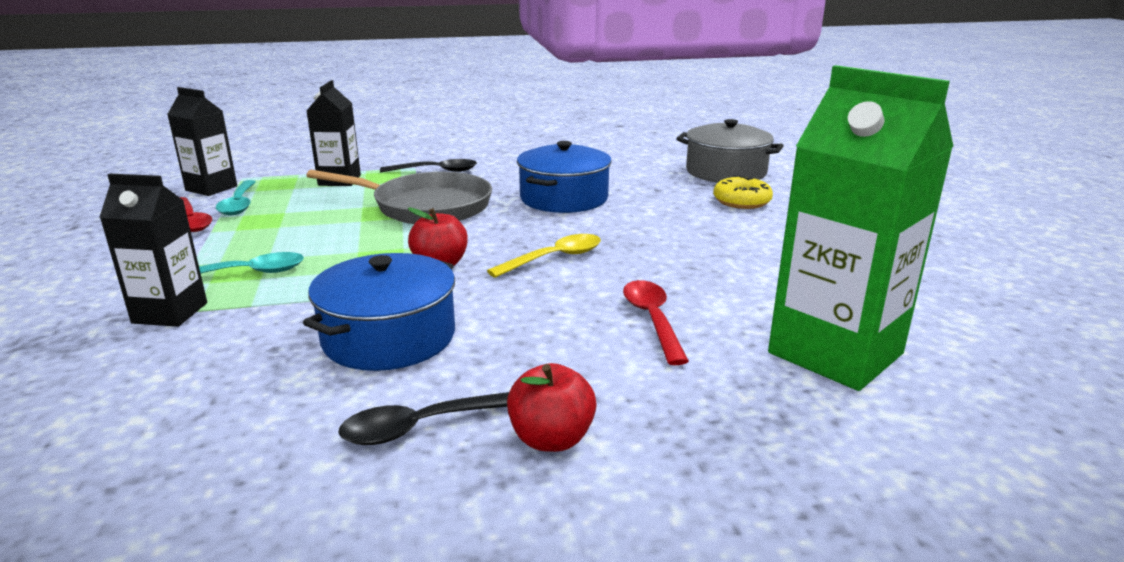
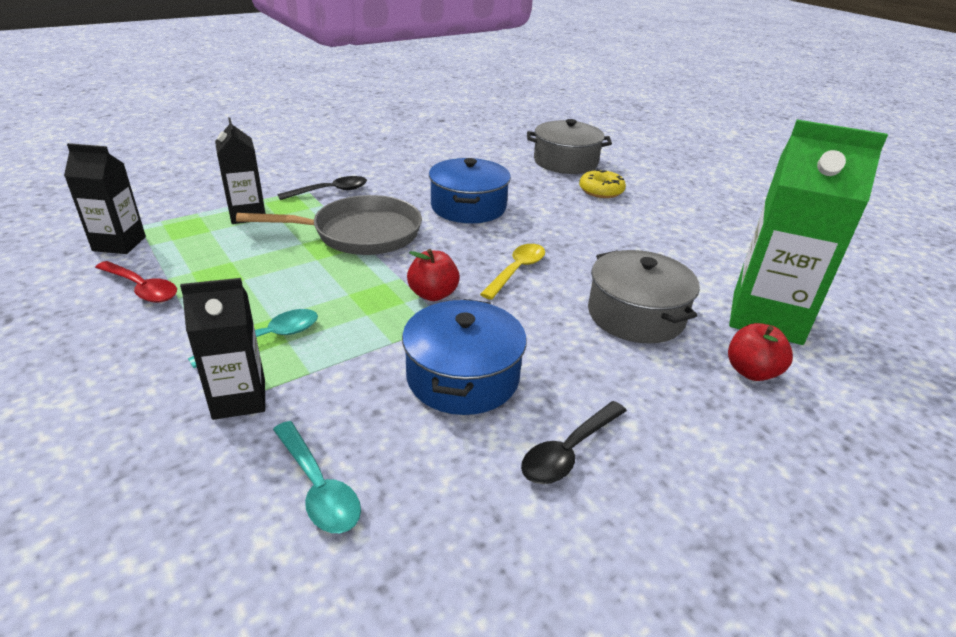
camera: 25 degrees left, 10 degrees up
(239, 204) = (172, 259): turquoise spoon -> turquoise spoon (318, 487)
(551, 439) = (662, 436): red apple -> red apple (751, 371)
(652, 320) = (635, 315): red spoon -> grey pot

